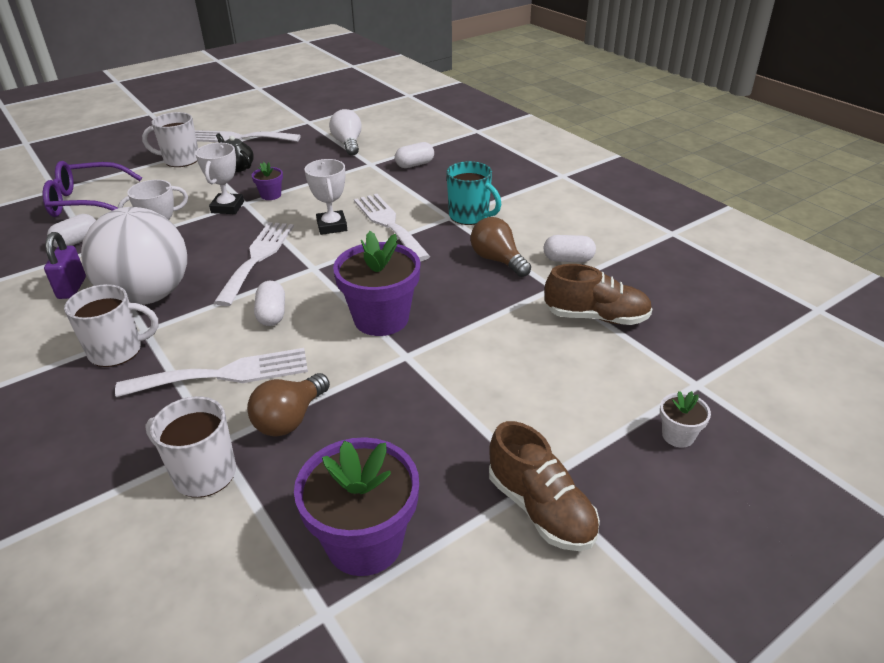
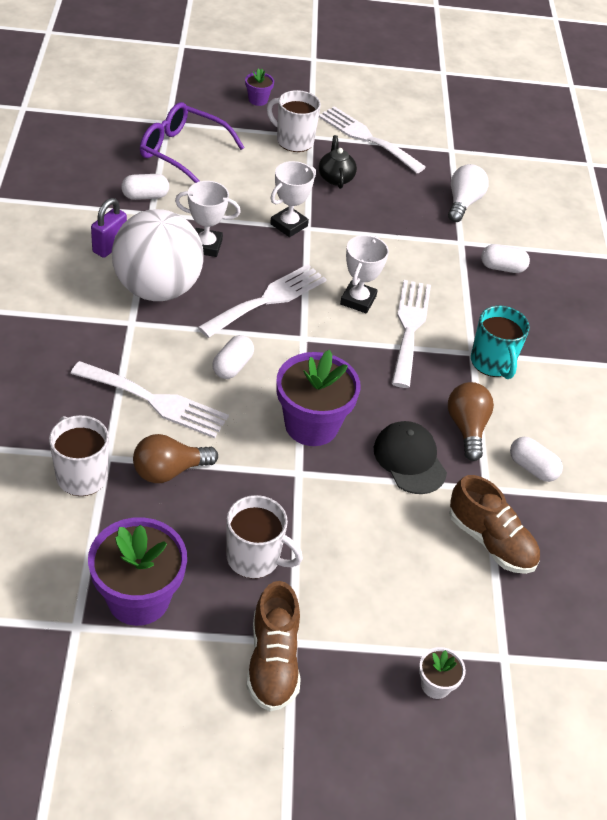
camera: 30 degrees right, 10 degrees up
(117, 351) = (100, 331): white mug -> white mug (255, 558)
(271, 195) = (336, 231): purple flower pot -> purple flower pot (258, 100)
(481, 300) = (409, 460): none -> black cap

